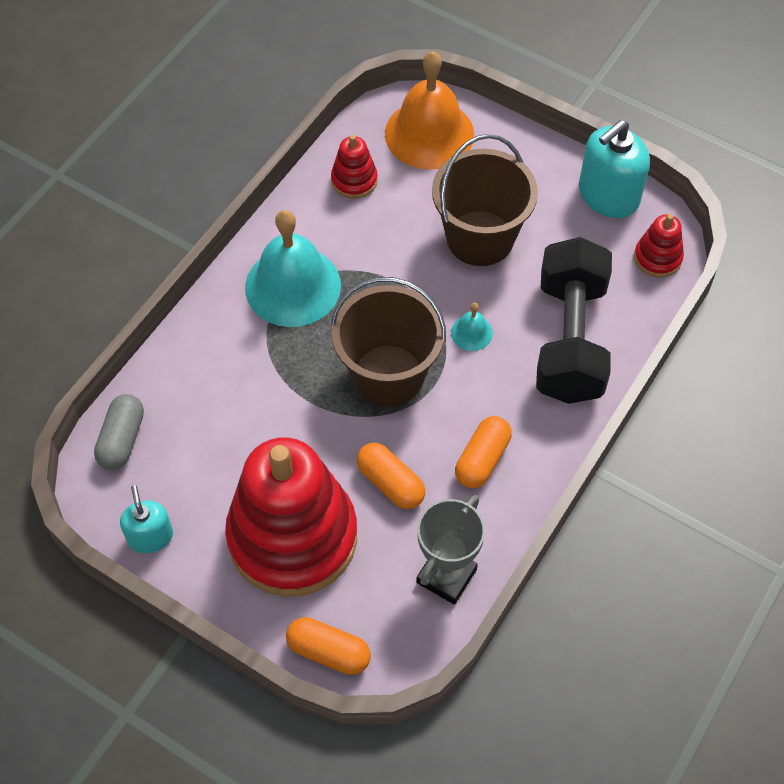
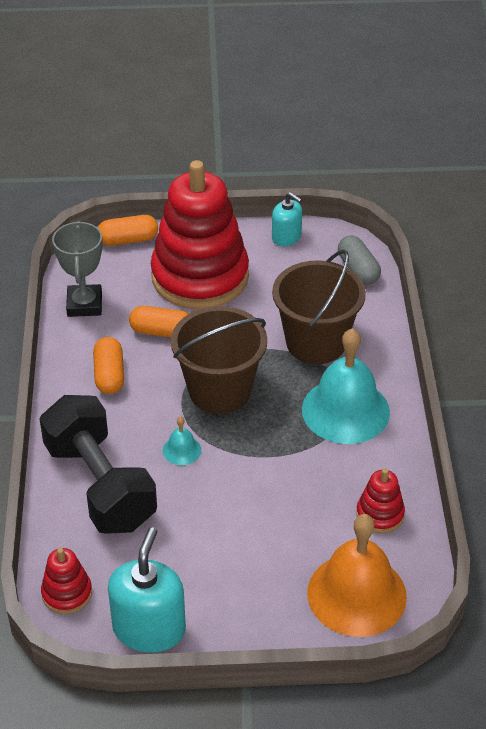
camera: 145 degrees right, 15 degrees down
(480, 238) = (233, 525): brown bucket -> brown bucket (316, 342)

